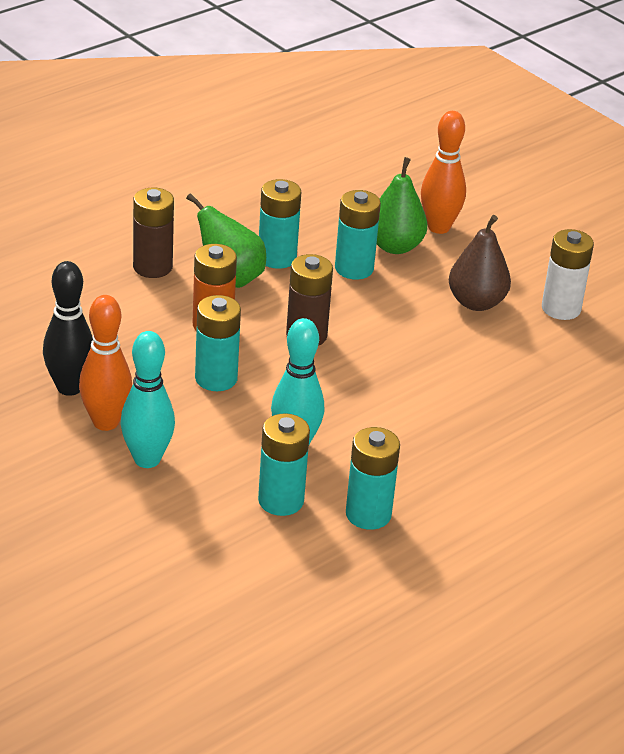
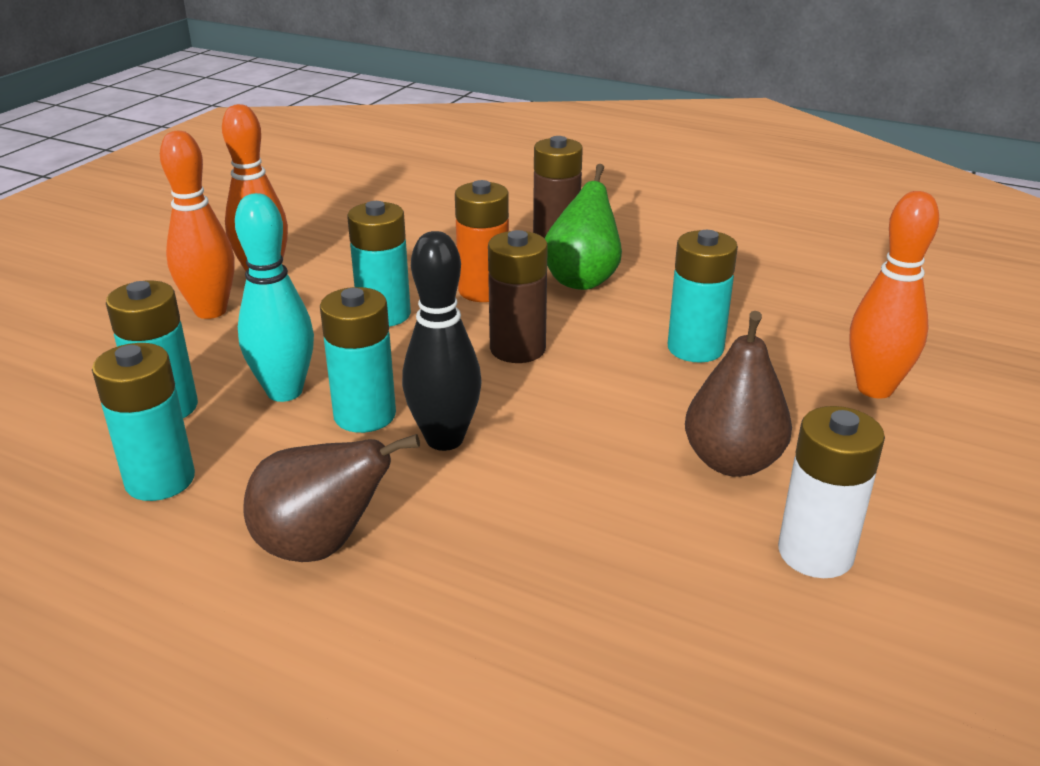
camera: 70 degrees right, 5 degrees down
(69, 387) = (311, 248): black bowling pin -> black bowling pin (444, 439)
(147, 459) = (211, 311): turquoise bowling pin -> orange bowling pin
(277, 258) = (655, 296): turquoise battery -> turquoise battery (365, 415)
(395, 246) = (783, 366): green pear -> none
(469, 463) = (321, 546): none -> brown pear

